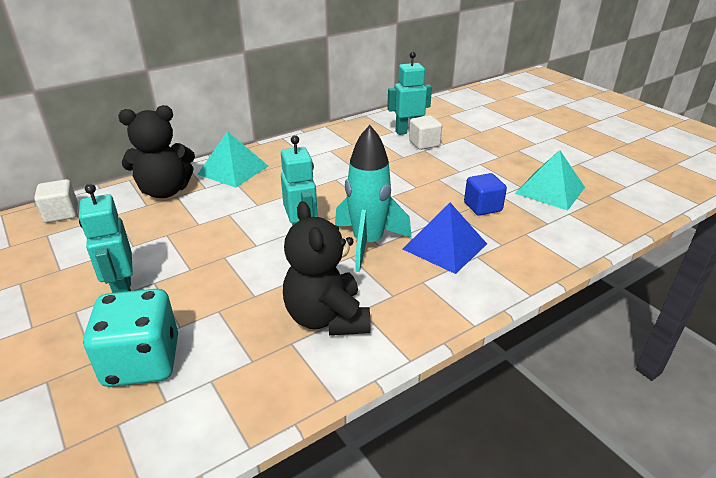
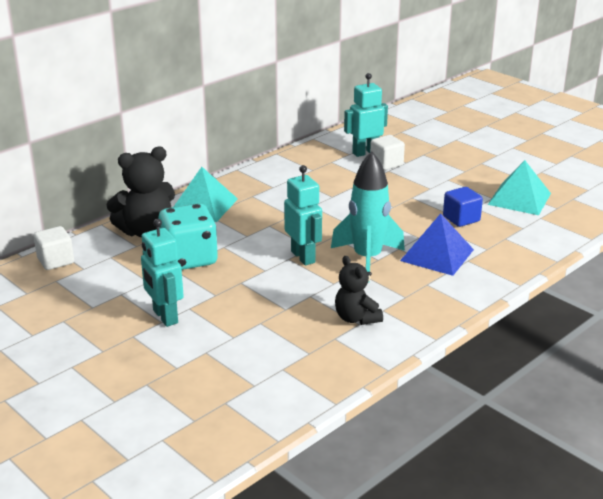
camera: 10 degrees left, 5 degrees down
(142, 362) = (218, 363): turquoise dice -> turquoise dice (189, 259)
(327, 318) = (356, 318): black teddy bear -> black teddy bear, size x0.63

